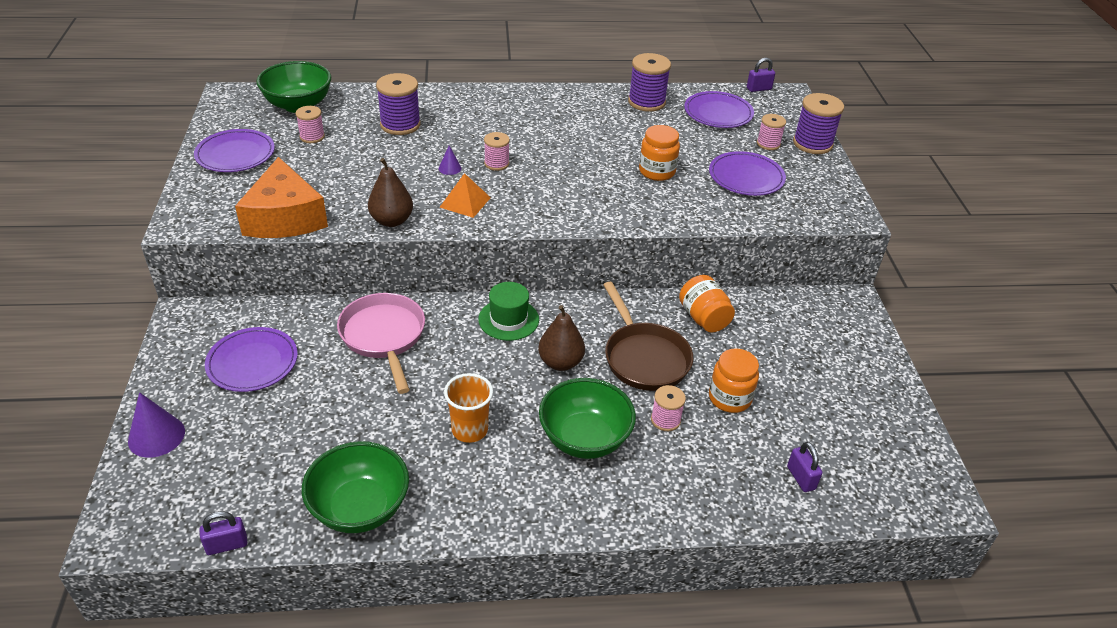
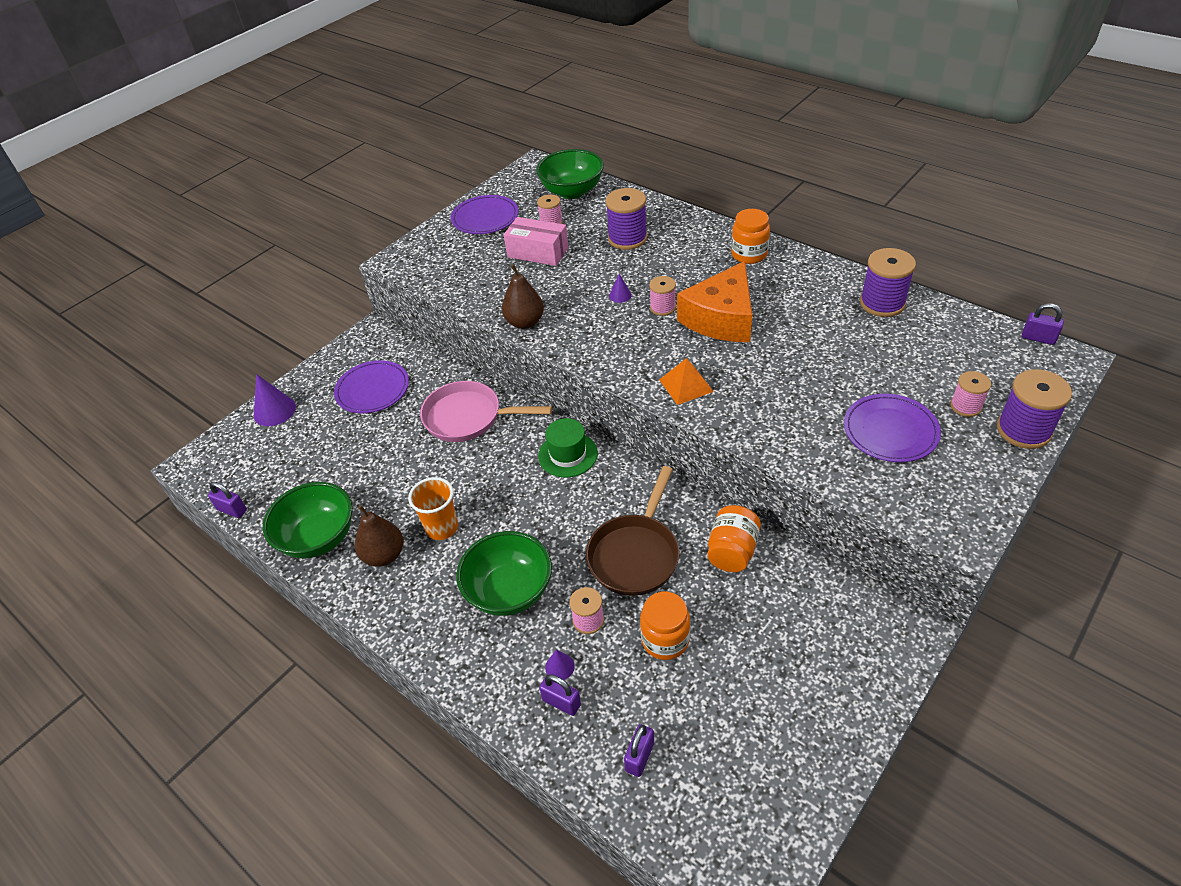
camera: 50 degrees right, 5 degrees up
(284, 217) = (459, 285): orange cheese -> orange cheese (721, 318)
(330, 163) = (538, 252): none -> pink box
(384, 336) = (468, 417): pink pan -> pink pan turned 105 degrees counterclockwise
(465, 202) = (596, 332): orange pyramid -> orange pyramid (686, 385)
(560, 362) = (565, 515): brown pear -> brown pear (384, 555)
(657, 171) = (800, 381): orange jar -> orange jar (749, 254)
(684, 462) = (559, 666): none -> purple cone
(713, 483) = (561, 702): none -> purple padlock
(718, 113) = (949, 347): purple plate -> none

